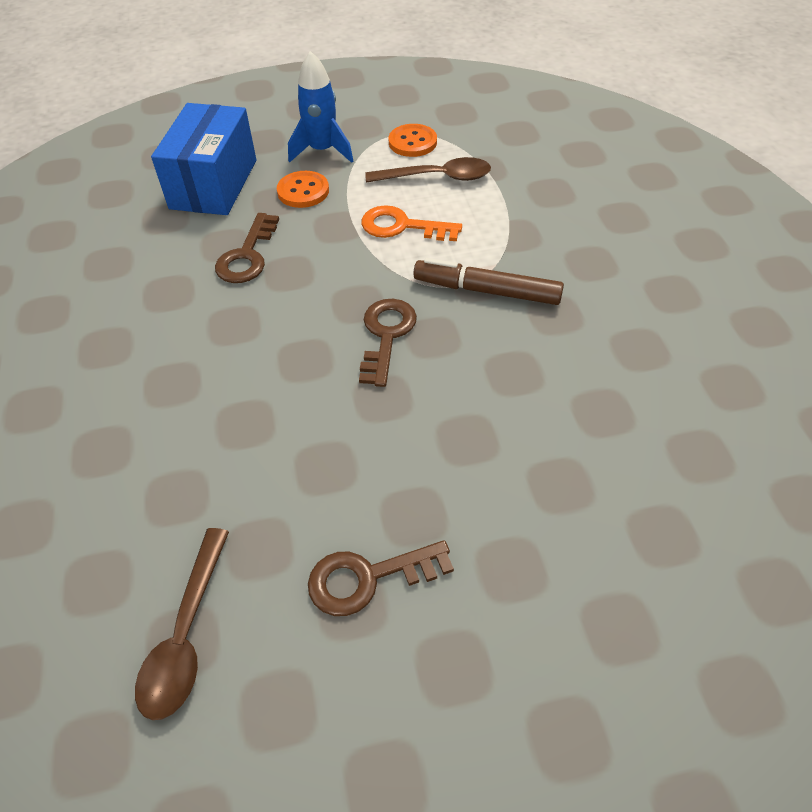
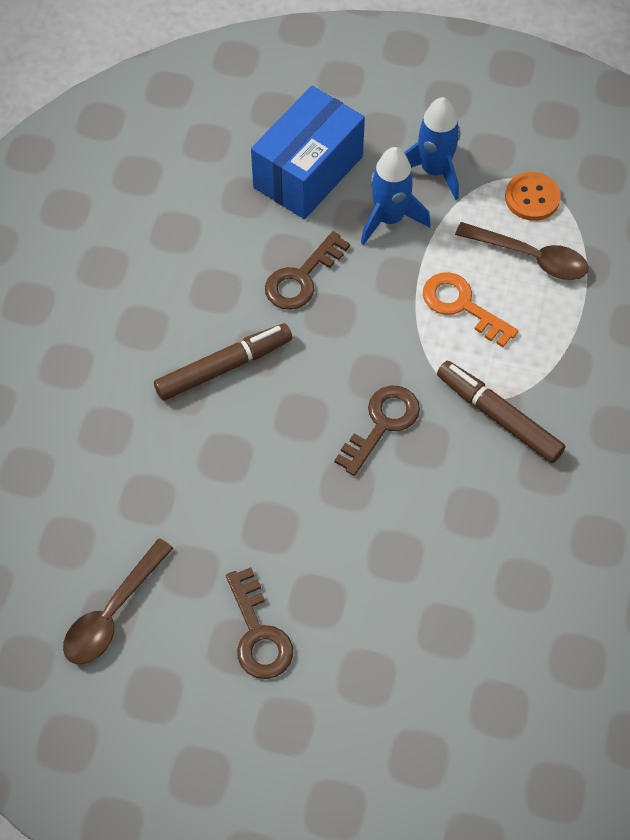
camera: 25 degrees right, 10 degrees up
(205, 348) = (223, 367): none -> brown marker
(303, 191) = (389, 218): orange button -> blue rocket
(369, 578) = (258, 633): brown key -> brown key turned 120 degrees counterclockwise

